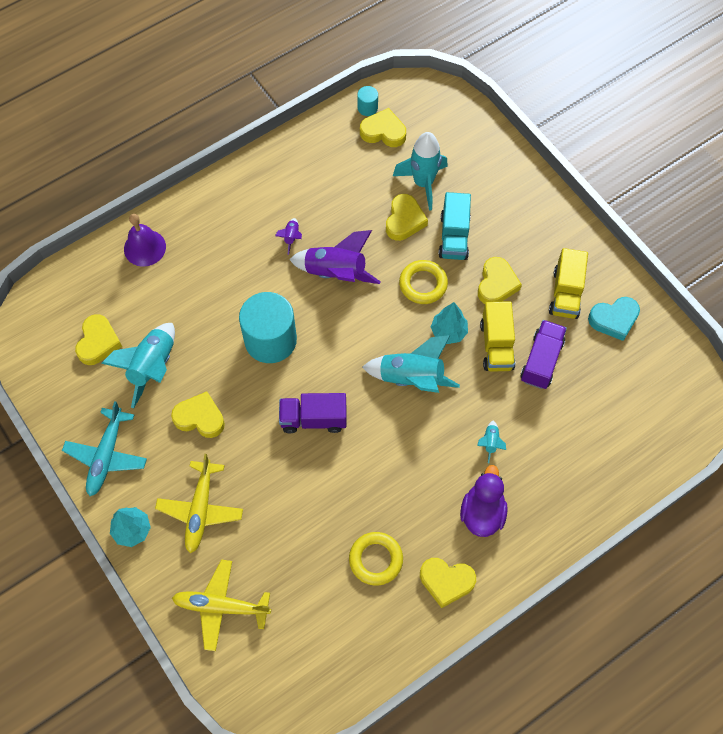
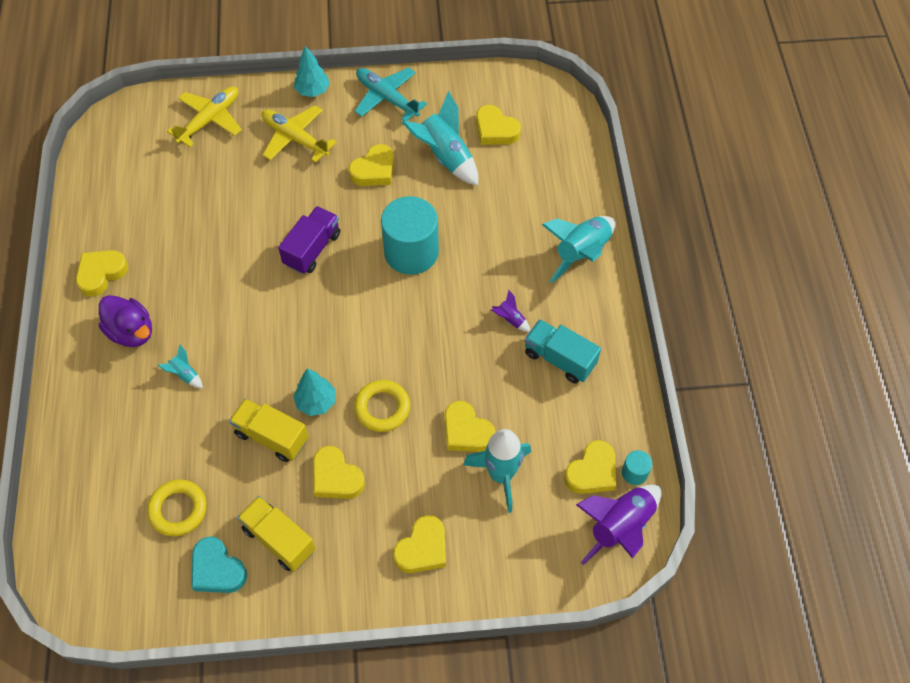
camera: 120 degrees right, 5 degrees down
(144, 248) = (573, 198): purple bell -> none
(336, 273) = (445, 338): purple rocket -> purple rocket (619, 527)
(376, 559) = (160, 234): yellow ring -> yellow ring (178, 509)
(411, 378) = (293, 344): turquoise rocket -> turquoise rocket (581, 253)
(454, 237) = (417, 468): turquoise truck -> turquoise truck (559, 359)
(508, 203) = (422, 548): none -> yellow heart
(541, 361) = (227, 468): purple truck -> none
(614, 319) = (217, 569): turquoise heart -> turquoise heart turned 60 degrees counterclockwise

